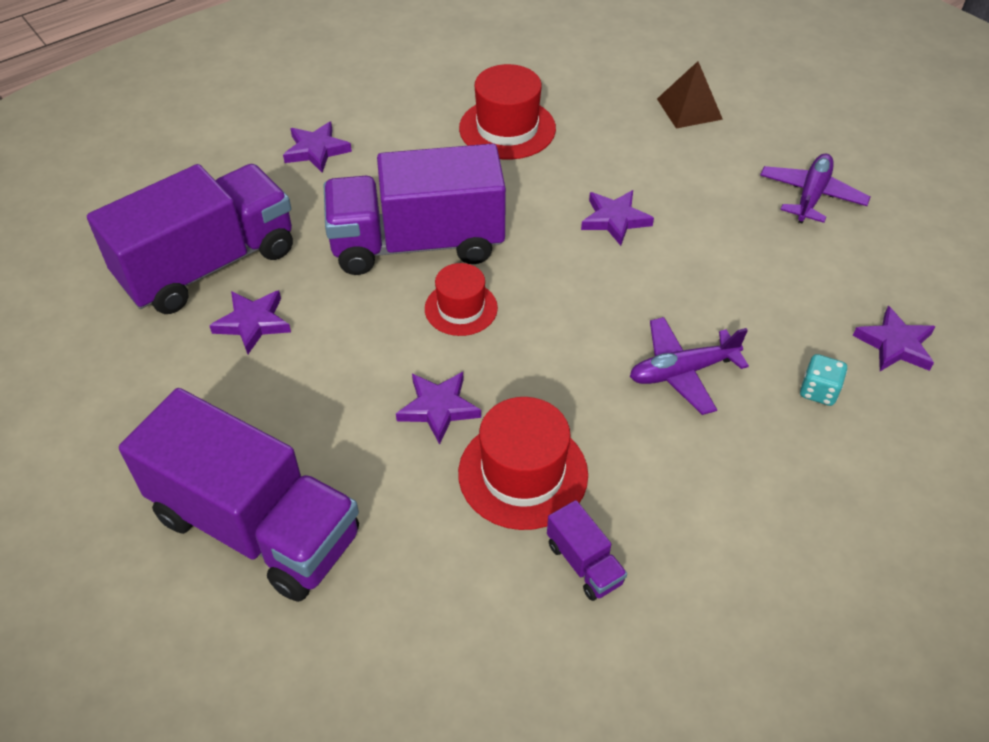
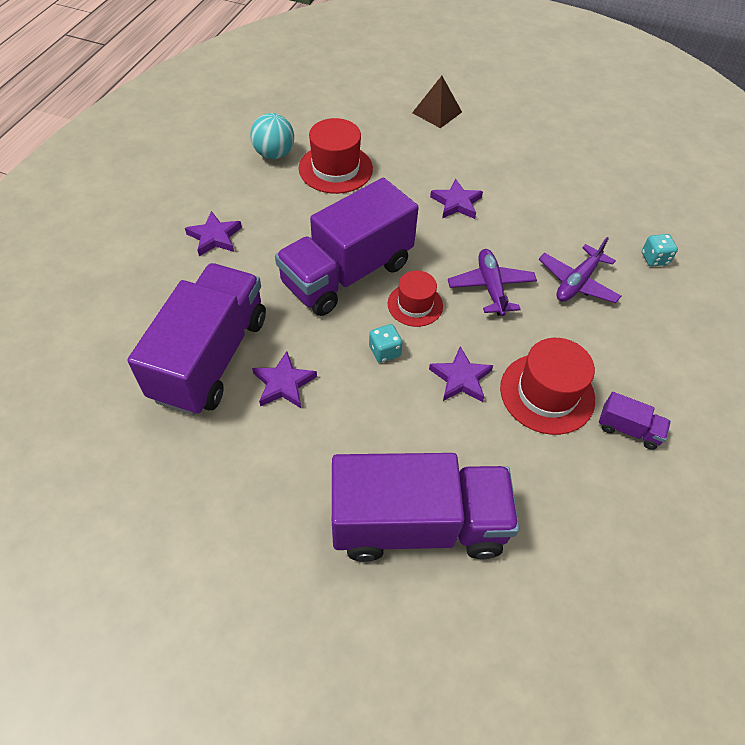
camera: 35 degrees left, 5 degrees up
(382, 340) = (384, 351): none -> turquoise dice
(453, 89) = (274, 154): none -> turquoise ball
(811, 196) = (551, 141): purple plane -> purple plane (490, 287)
(895, 344) = (667, 213): purple star -> none

